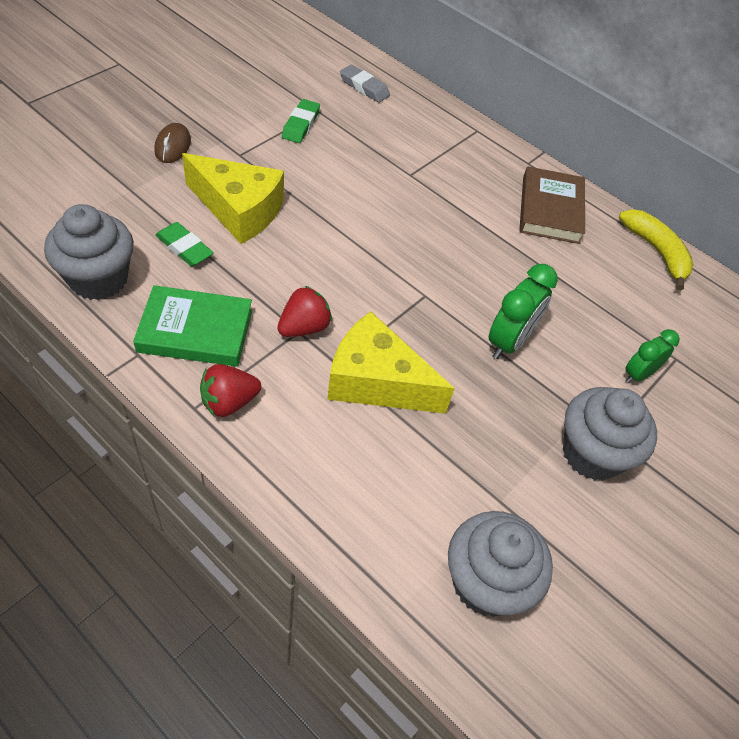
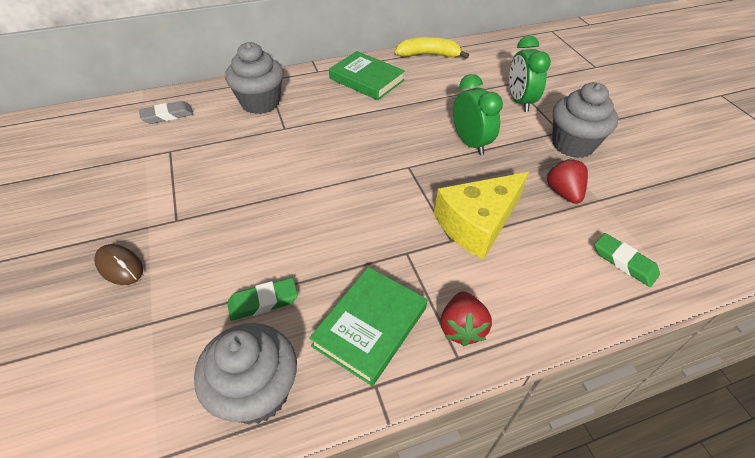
camera: 55 degrees left, 5 degrees down
(239, 210) = (245, 244): yellow cheese -> none
(301, 125) = (175, 167): green eraser -> green eraser (624, 262)
(304, 327) = (404, 247): red strawberry -> red strawberry (563, 193)
(486, 582) = (661, 232): grey cupcake -> grey cupcake (260, 103)
(550, 209) = (366, 79): brown book -> green book
(638, 374) = (519, 101): green clock -> green clock, size x1.55

